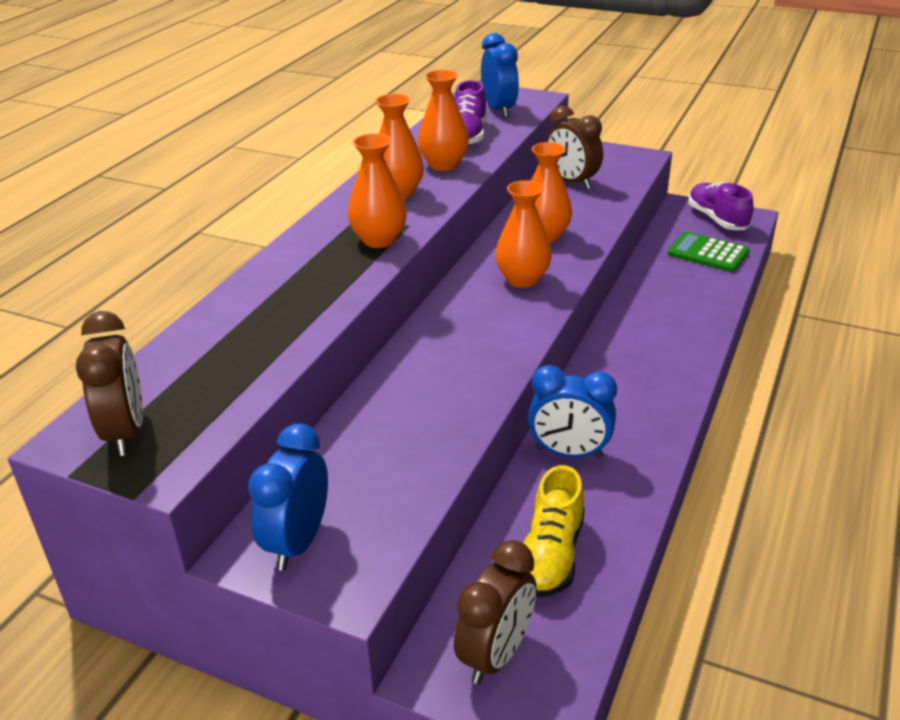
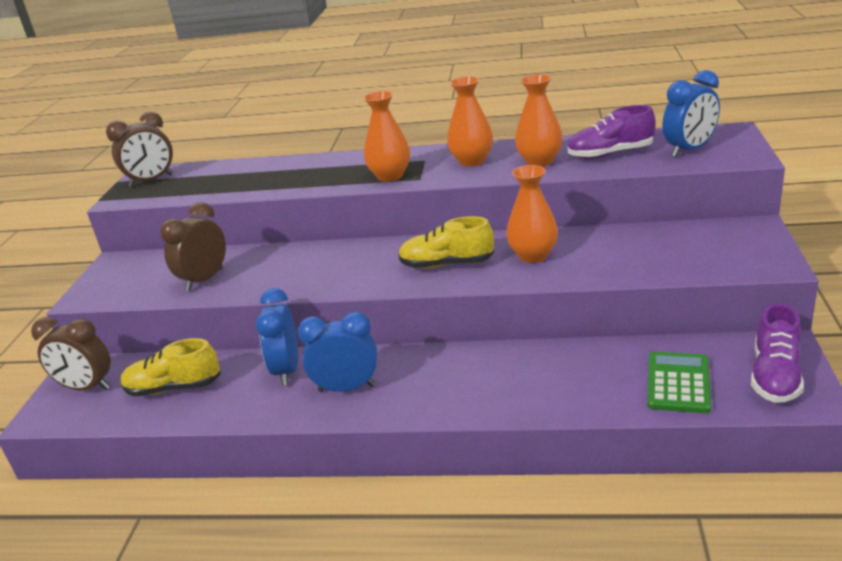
camera: 75 degrees right, 5 degrees down
(297, 542) = (122, 272): blue clock -> blue clock (346, 388)
(522, 279) = (447, 264): orange vase -> yellow shoe
(572, 182) = (661, 242): brown clock -> brown clock (204, 280)
(717, 219) = (775, 376): purple shoe -> purple shoe turned 150 degrees clockwise

